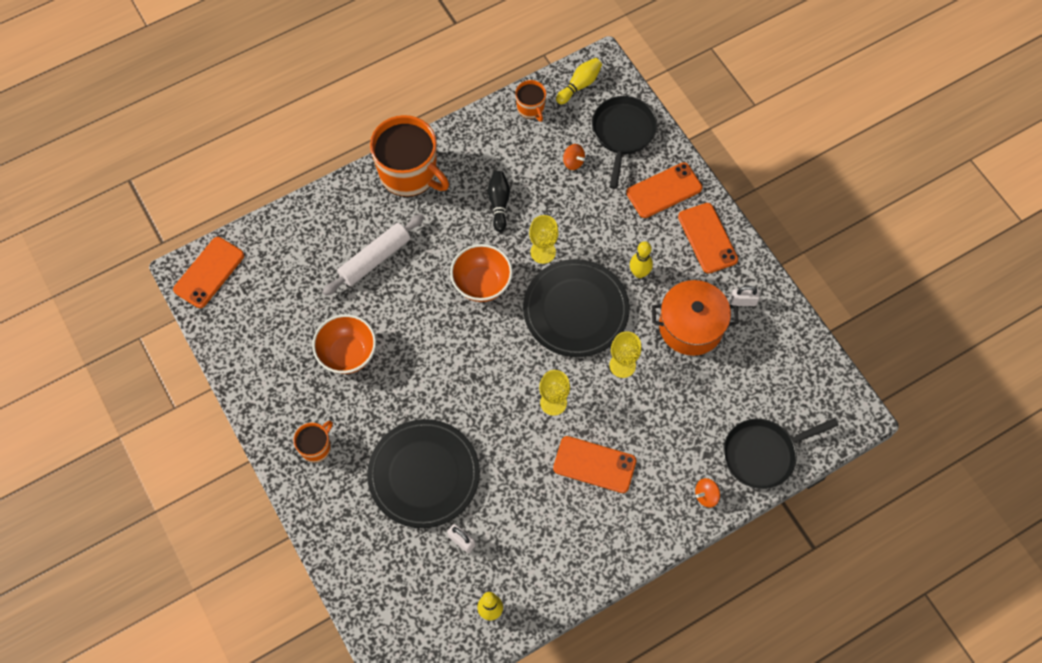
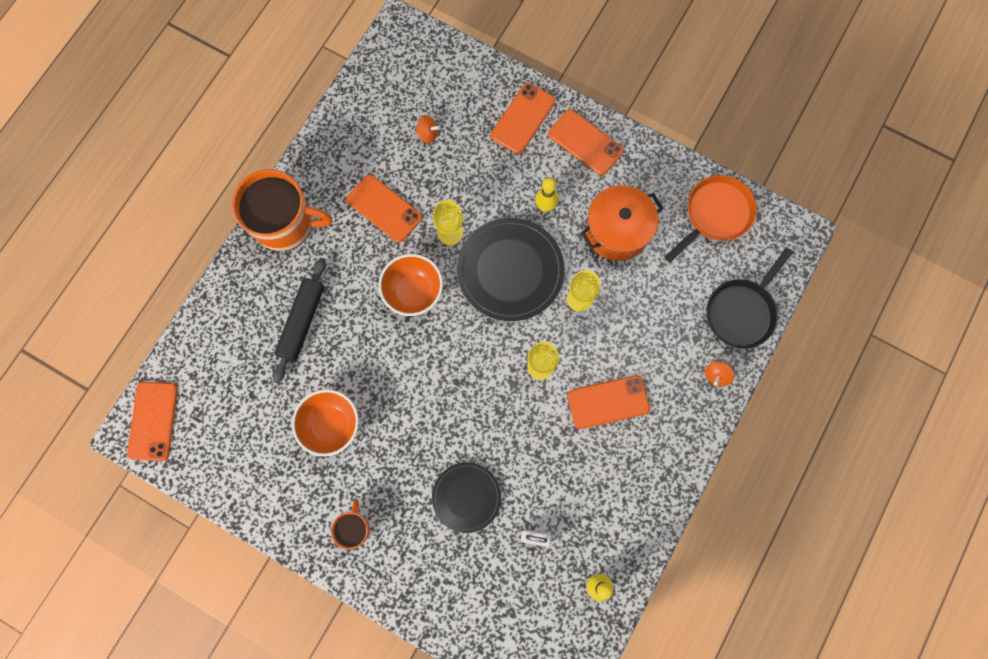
camera: 30 degrees left, 10 degrees up
(375, 259) = (302, 322): white rolling pin -> black rolling pin
(424, 474) = (466, 497): black plate -> black plate, size x0.61
(499, 203) = (384, 208): black bowling pin -> orange phone
(531, 108) = (360, 103): orange mug -> none
(579, 85) = (391, 58): yellow bowling pin -> none
(622, 133) = (456, 84): black pan -> none
(743, 301) = (648, 184): white padlock -> none
(789, 359) = (715, 214): none -> orange pan

